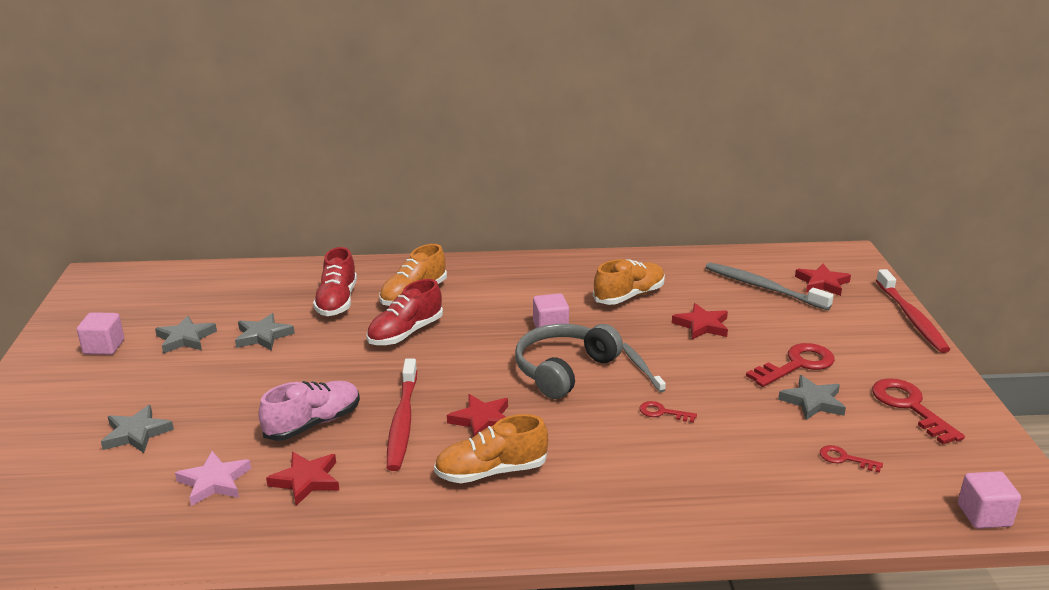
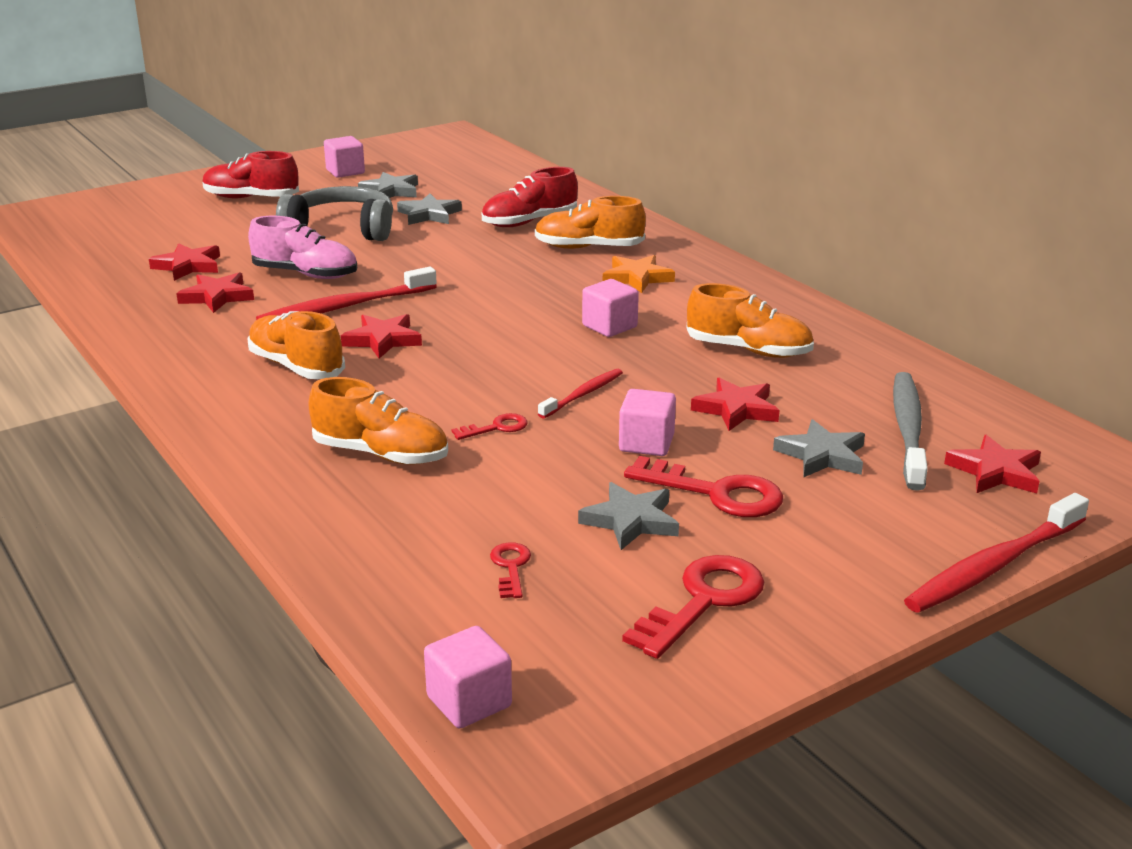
camera: 60 degrees right, 0 degrees up
(136, 433) = (232, 221): grey star -> grey star (822, 455)
(214, 482) = (188, 266): pink star -> red star
(405, 333) = (507, 265): red shoe -> red shoe (251, 198)
(485, 295) = (637, 278): none -> orange star
(563, 369) = (526, 354): grey headphones -> grey headphones (342, 229)
(641, 367) = (583, 394): grey toothbrush -> red toothbrush
(662, 412) = (496, 428): red key -> red key turned 75 degrees clockwise
(666, 469) = (381, 454): none -> orange shoe
(723, 367) = (646, 443): none -> pink cube

